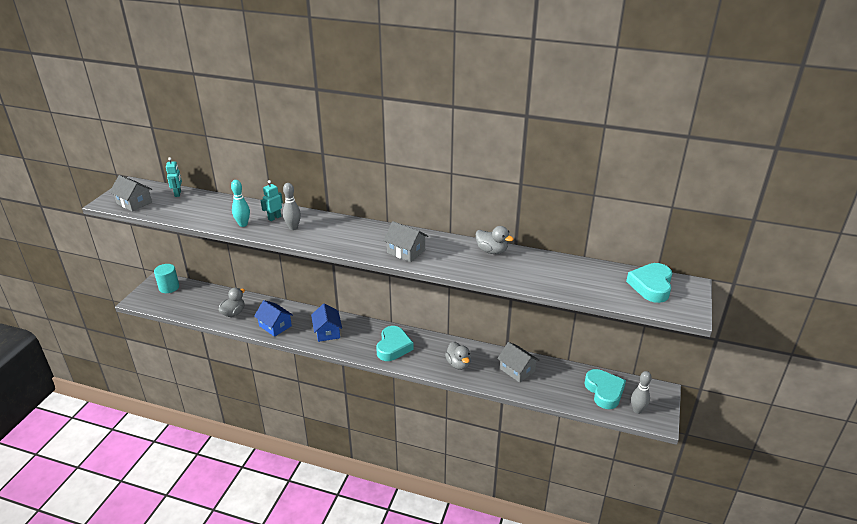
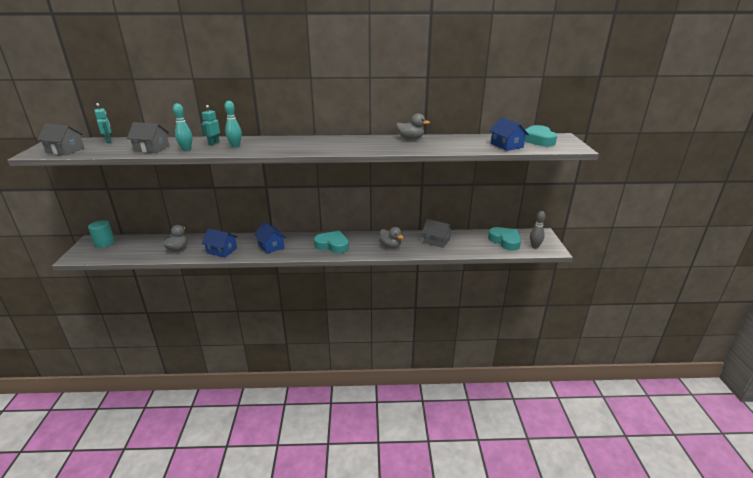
camera: 20 degrees left, 5 degrees down
(293, 227) = (235, 146): grey bowling pin -> turquoise bowling pin
(393, 347) = (332, 245): turquoise heart -> turquoise heart turned 60 degrees counterclockwise
(406, 251) = (344, 146): grey house -> grey house (152, 148)
(600, 289) = (506, 145): none -> blue house

